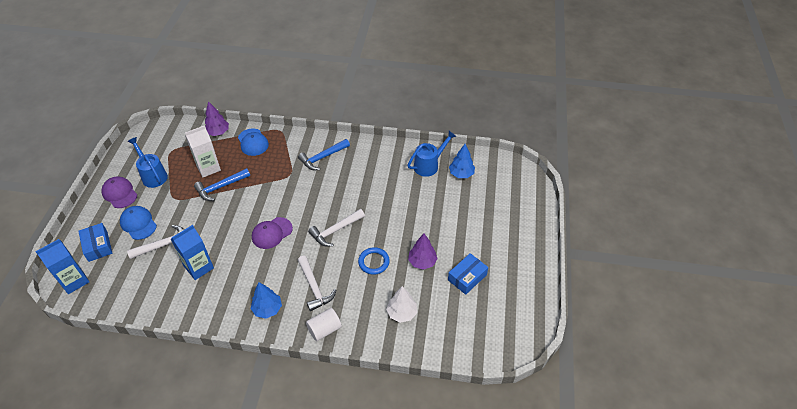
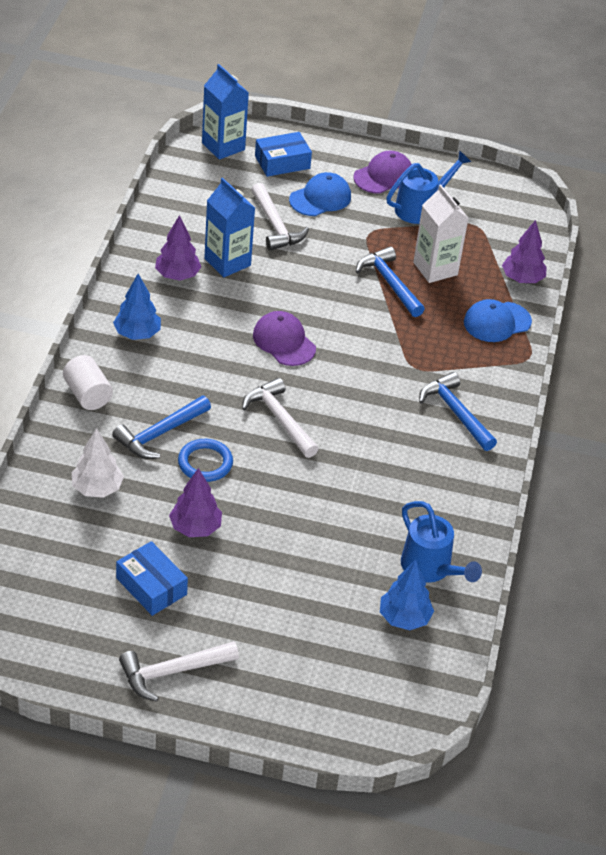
camera: 90 degrees right, 5 degrees down
(211, 293) = (177, 275): none -> purple tree
(314, 287) = (166, 387): white hammer -> white hammer (172, 672)
(354, 286) = (160, 434): none -> blue hammer

